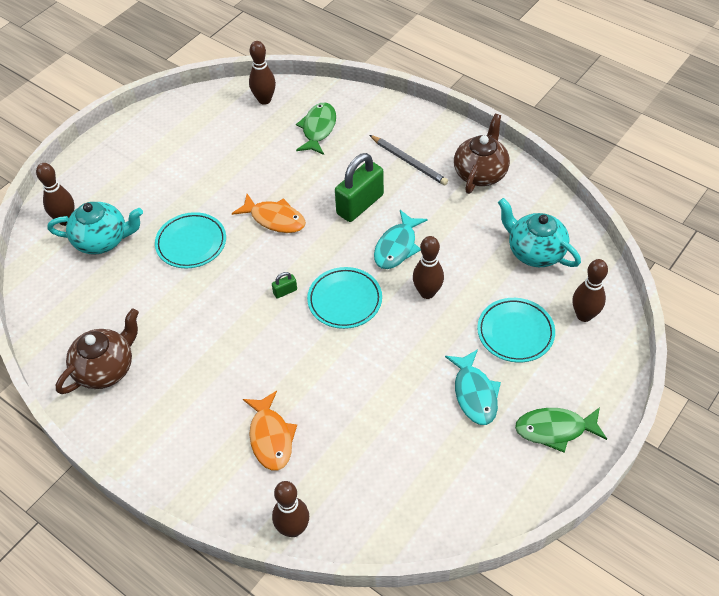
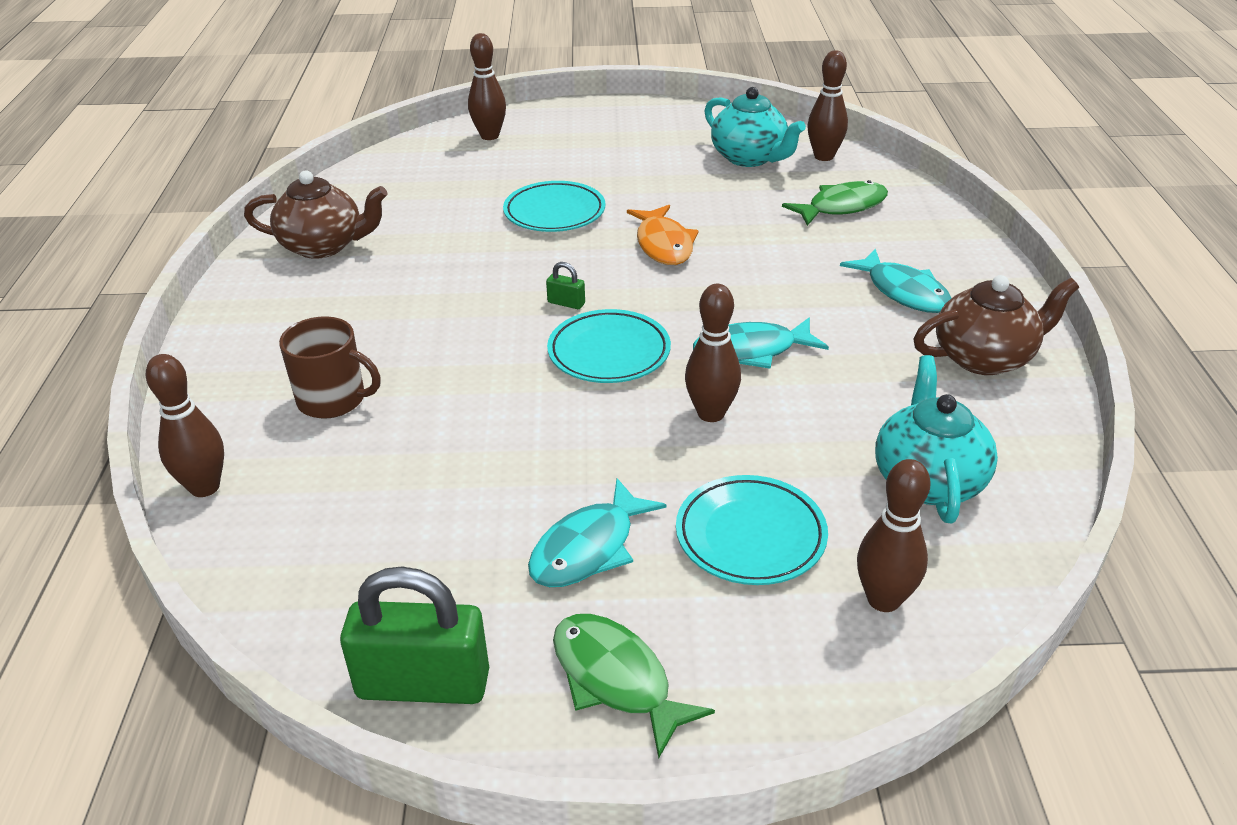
camera: 50 degrees right, 15 degrees down
(102, 240) = (490, 165): turquoise teapot -> turquoise teapot (749, 158)
(271, 437) = (333, 399): orange fish -> brown mug
(360, 204) = (775, 290): green padlock -> green padlock (423, 684)
(409, 161) = (903, 292): grey pencil -> turquoise fish

